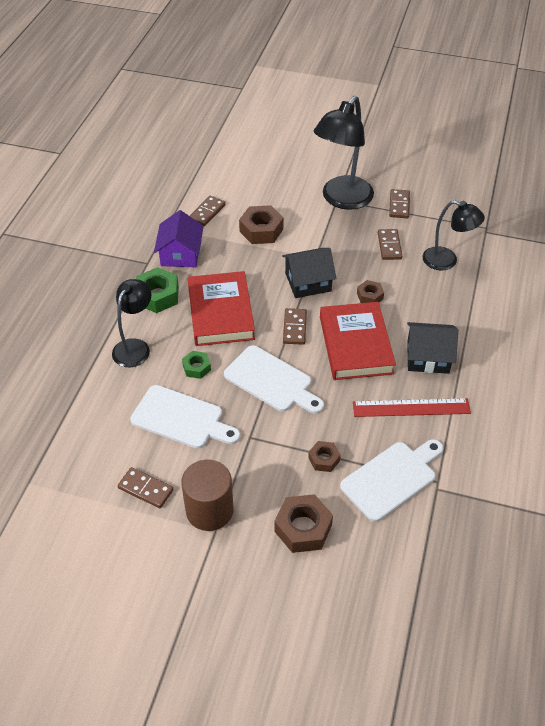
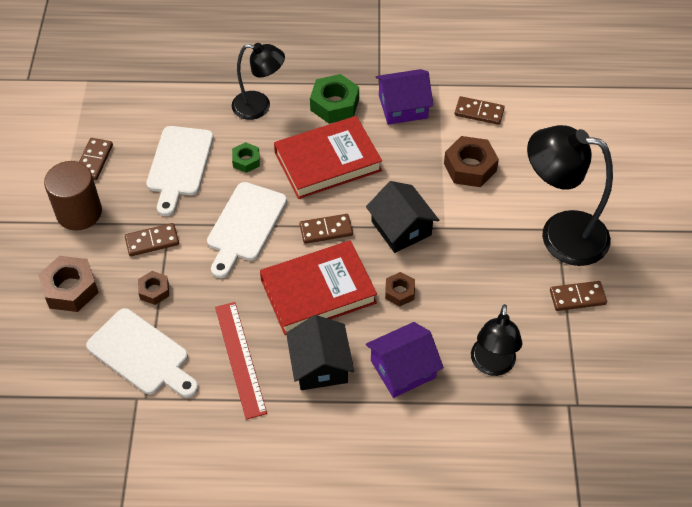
camera: 75 degrees right, 5 degrees up
(389, 246) = (495, 298): brown domino -> brown domino (152, 241)
(441, 309) = (403, 369): none -> purple house

